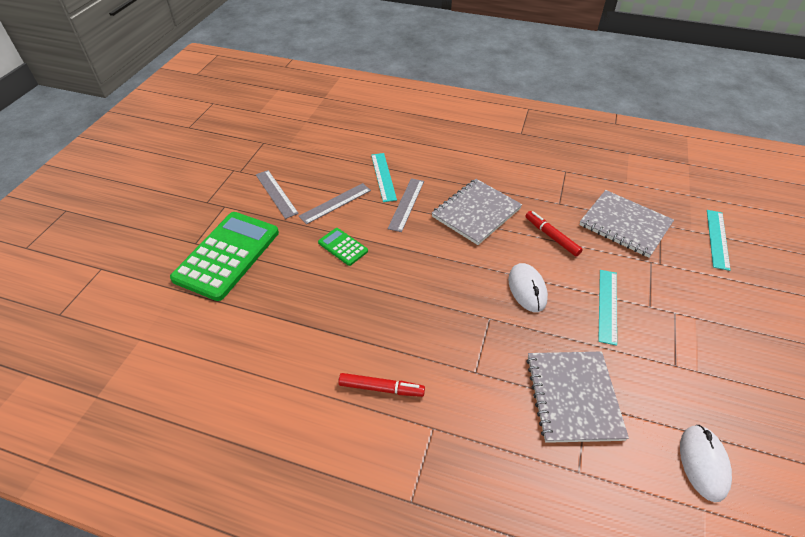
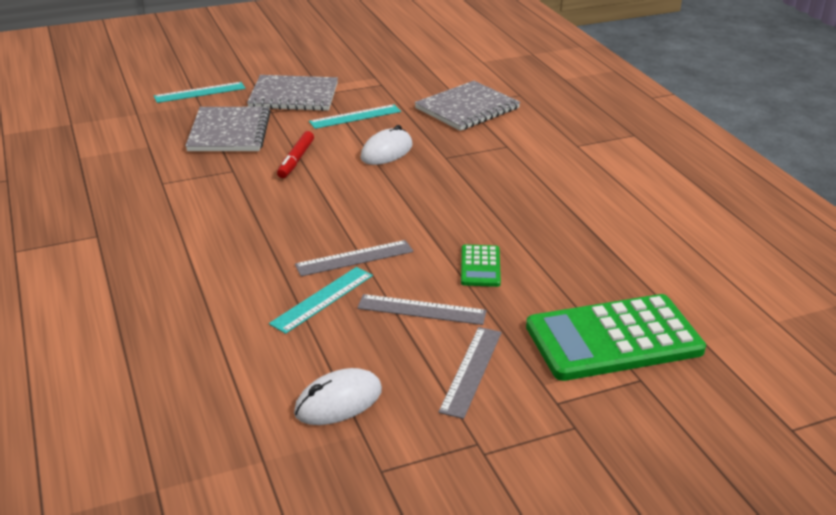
camera: 130 degrees left, 15 degrees down
(381, 388) = (586, 175): red marker -> none
(476, 213) = (311, 210): grey notebook -> grey notebook (293, 96)
(703, 463) = (450, 65): white mouse -> white mouse (338, 401)

